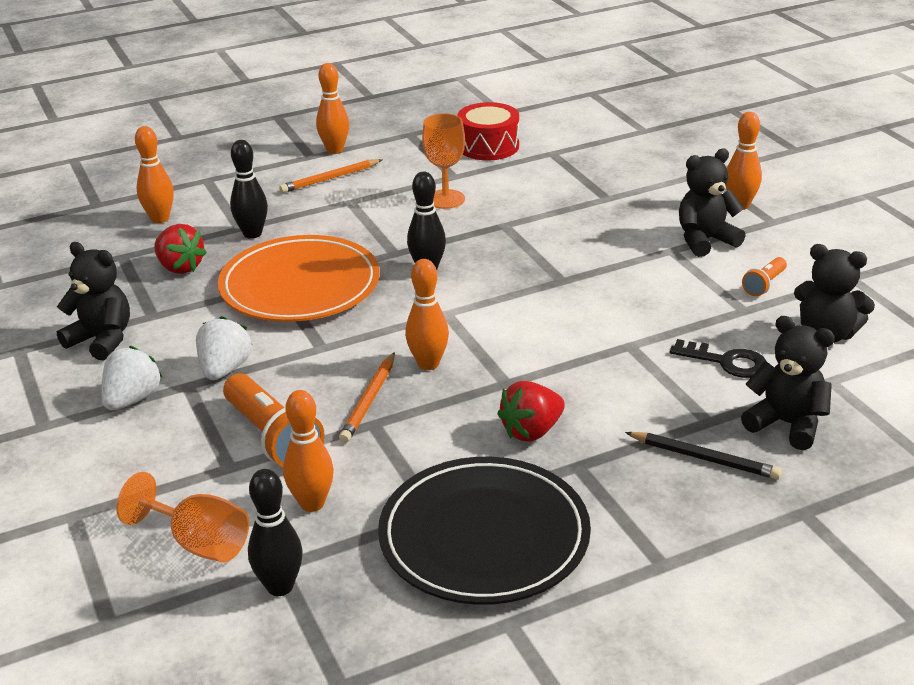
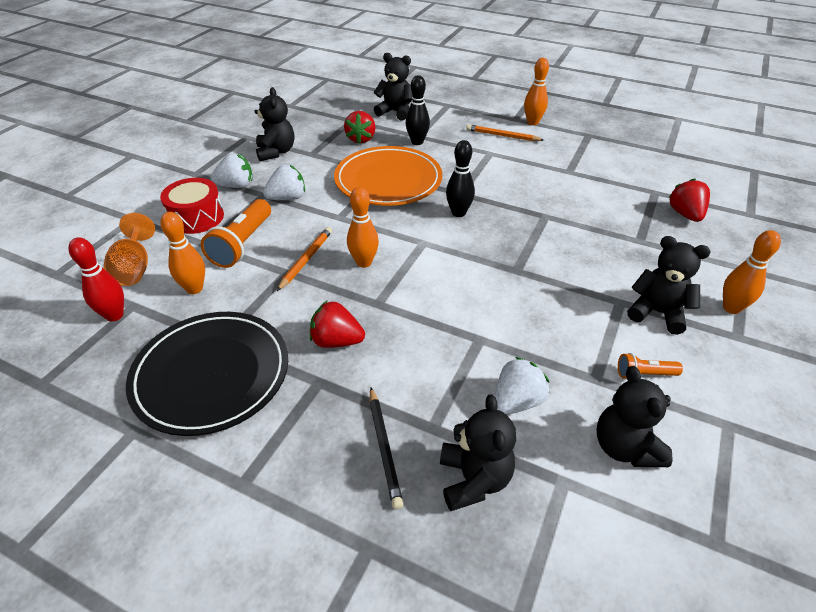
camera: 50 degrees right, 10 degrees up
(160, 219) = (395, 112): orange bowling pin -> black teddy bear
(280, 586) = (114, 315): black bowling pin -> red bowling pin
(369, 400) = (306, 259): orange pencil -> orange pencil turned 135 degrees clockwise
(445, 199) = (540, 181): orange goblet -> none
(488, 146) = (621, 166): red drum -> red drum (196, 217)
(603, 157) = (685, 214): none -> red strawberry
(726, 362) = (517, 401): black key -> white strawberry

